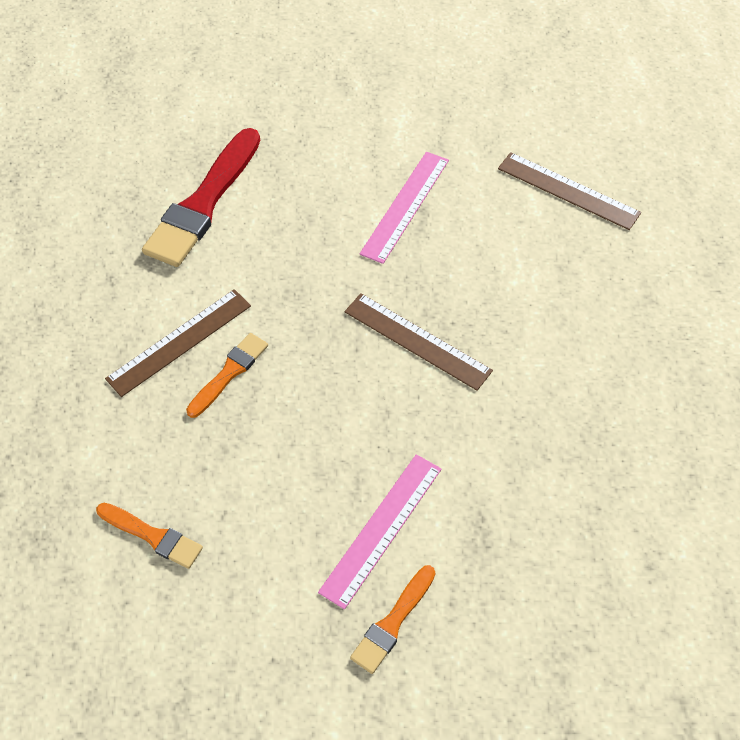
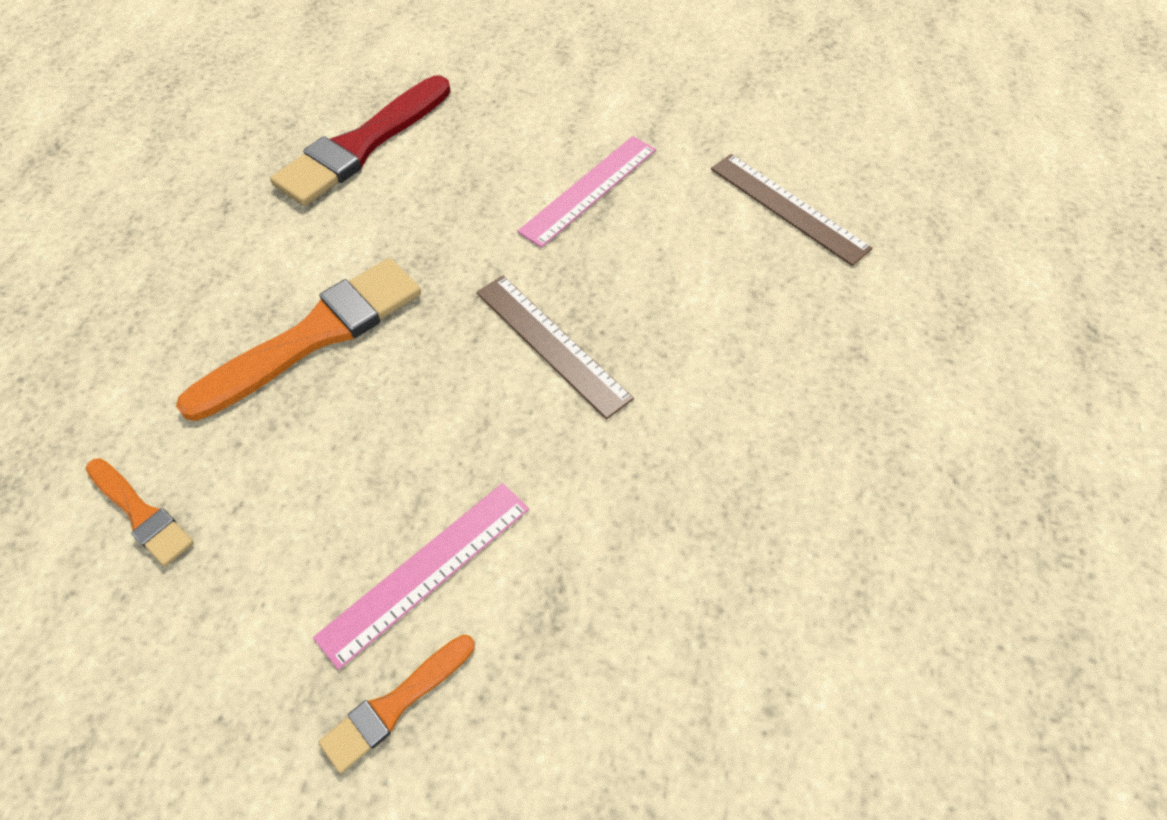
camera: 10 degrees right, 0 degrees up
(179, 342) = (272, 288): brown ruler -> none
(229, 373) = (315, 336): orange brush -> orange brush, size x1.89

